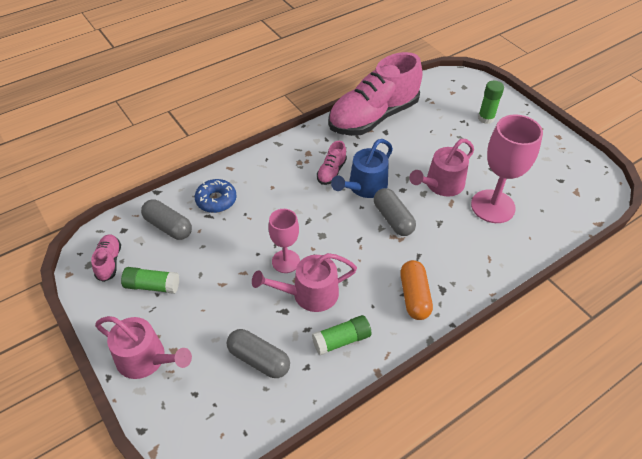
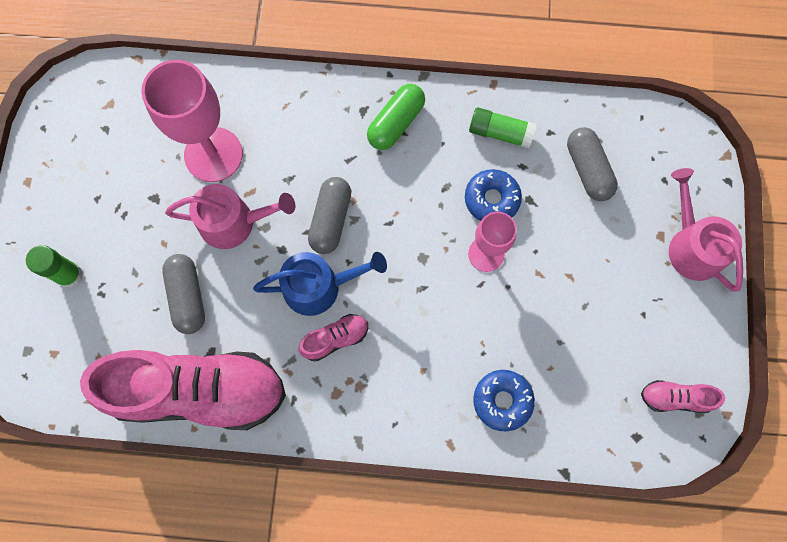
camera: 140 degrees left, 25 degrees up
(109, 262) = (675, 398): pink shoe -> pink shoe turned 60 degrees clockwise
(152, 286) = (643, 328): green glue stick -> none
(168, 227) = (582, 401): grey capsule -> grey capsule (188, 297)
(309, 294) = (491, 199): pink watering can -> blue donut
(414, 296) = (396, 123): orange capsule -> green capsule

